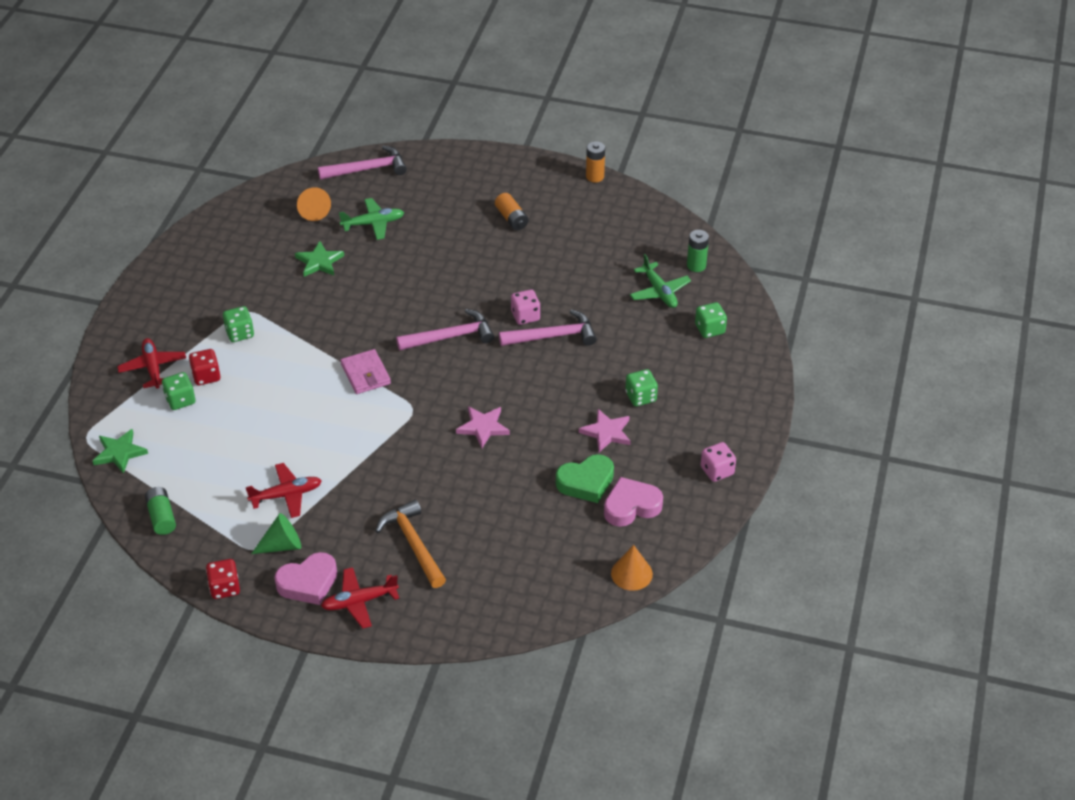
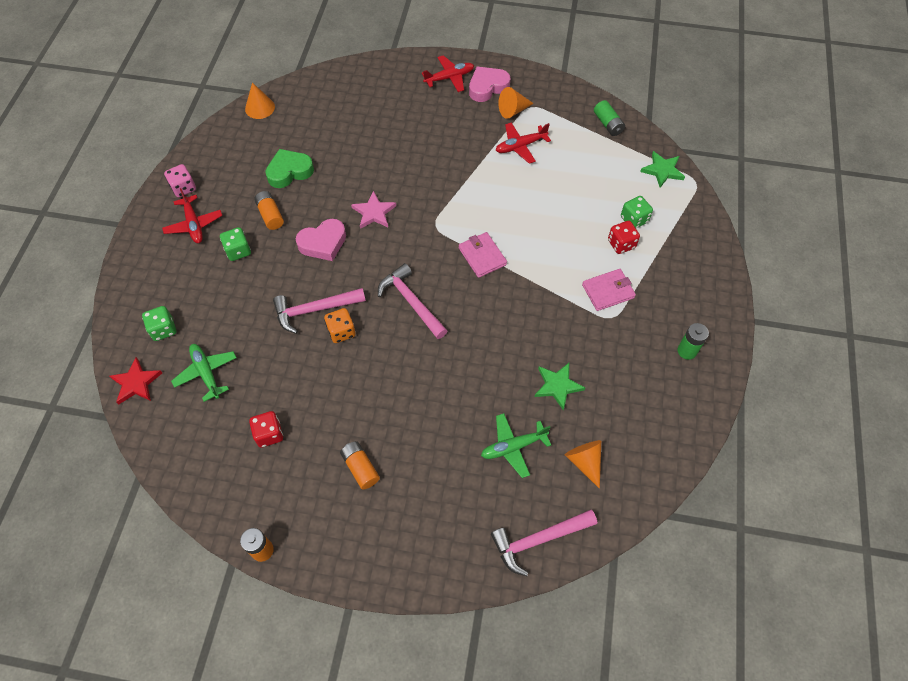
camera: 175 degrees right, 15 degrees up
(153, 368) = (671, 249): red plane -> red plane (194, 224)
(224, 588) = (544, 80): red dice -> red dice (269, 434)
(240, 333) = (608, 291): green dice -> pink wallet
(282, 545) = (513, 110): green cone -> orange cone
(413, 544) = (418, 117): orange hammer -> none
(450, 337) = (411, 302): pink hammer -> pink hammer turned 75 degrees clockwise
(525, 316) = (341, 332): pink dice -> orange dice
(606, 432) = (270, 215): pink star -> orange battery
(631, 506) = (255, 155): pink heart -> pink heart (323, 243)
(696, 265) = (162, 412): green battery -> green battery (687, 351)
(727, 288) = (136, 383): none -> red star

